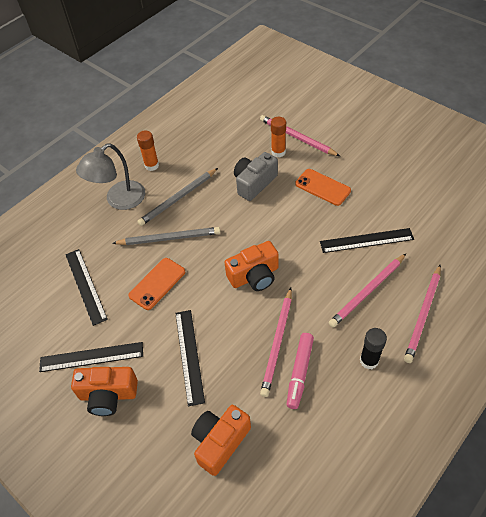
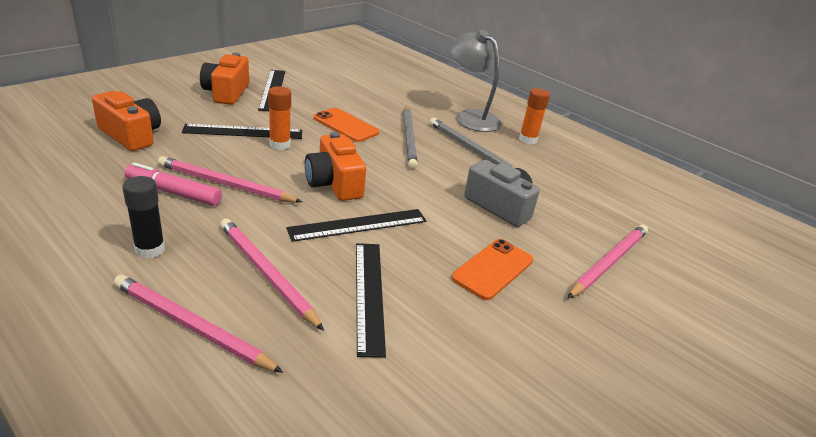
camera: 85 degrees right, 20 degrees down
(85, 286) = (356, 93): black ruler -> black ruler (358, 225)
(278, 152) = (569, 237): orange glue stick -> orange glue stick (280, 145)

